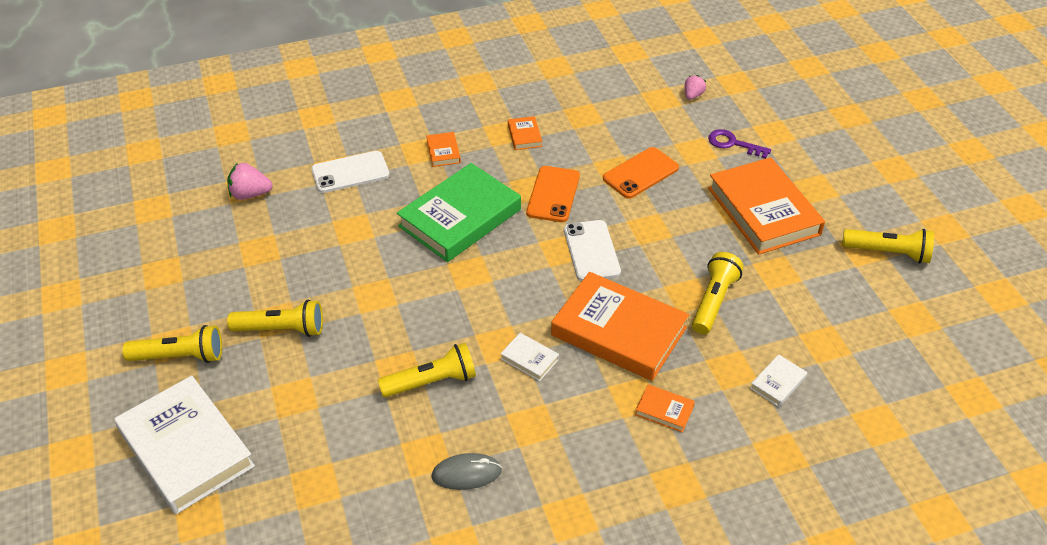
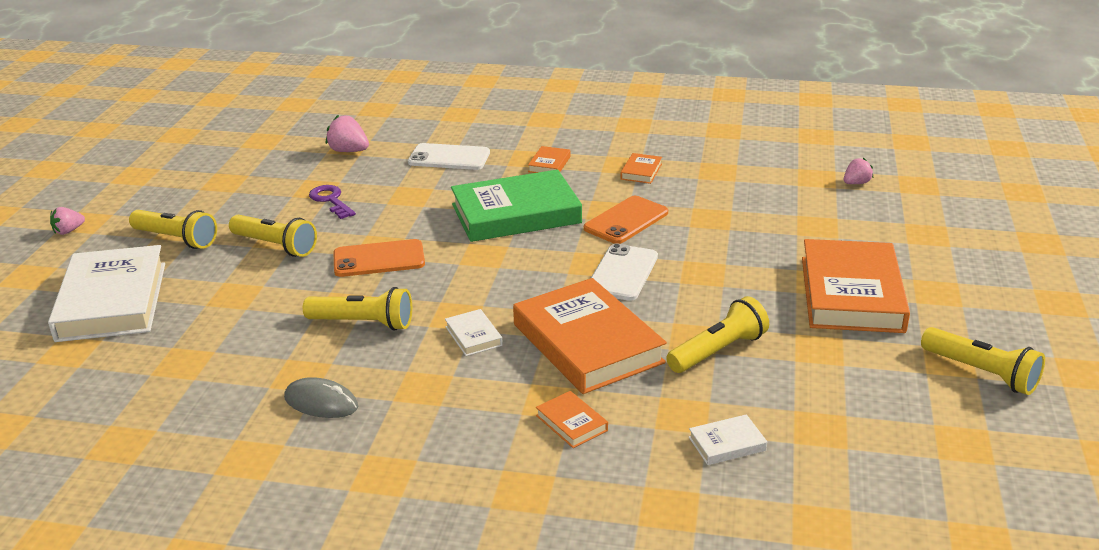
camera: 30 degrees right, 15 degrees down
(59, 387) = (68, 231): none -> pink strawberry
(640, 173) = (736, 228): orange phone -> orange phone (379, 259)
(733, 144) = (867, 231): purple key -> purple key (331, 200)

